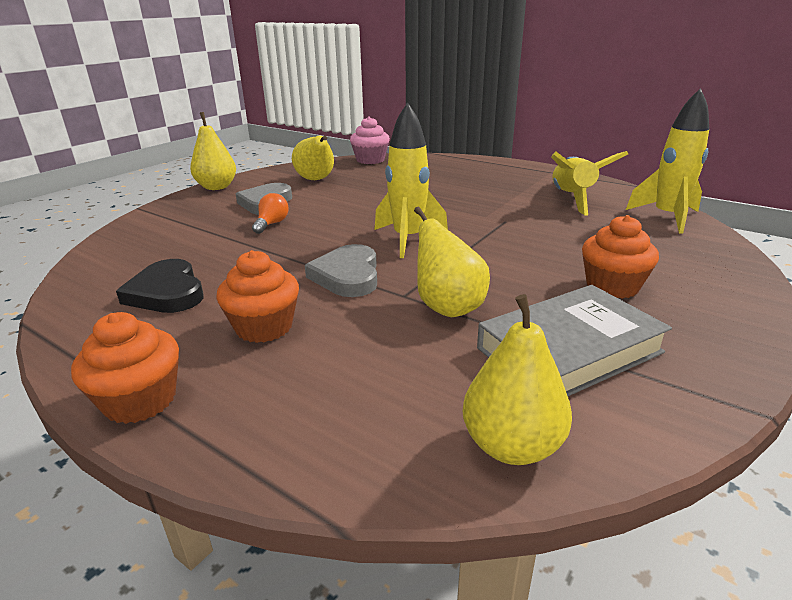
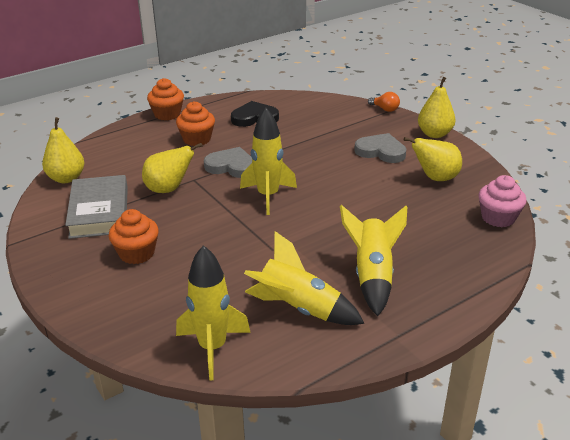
camera: 110 degrees right, 5 degrees up
(272, 224) = (333, 150): orange light bulb -> orange light bulb (385, 109)
(494, 184) = (372, 275): none -> yellow rocket

